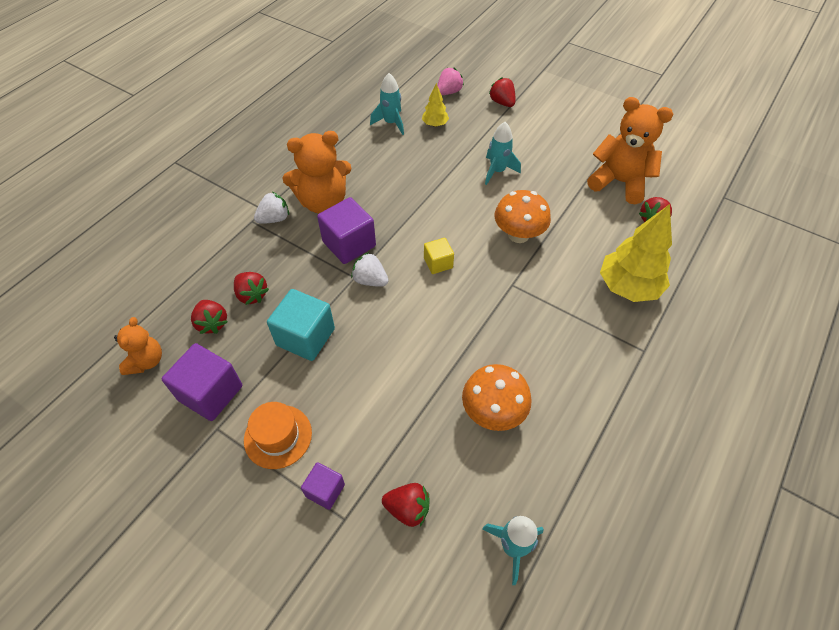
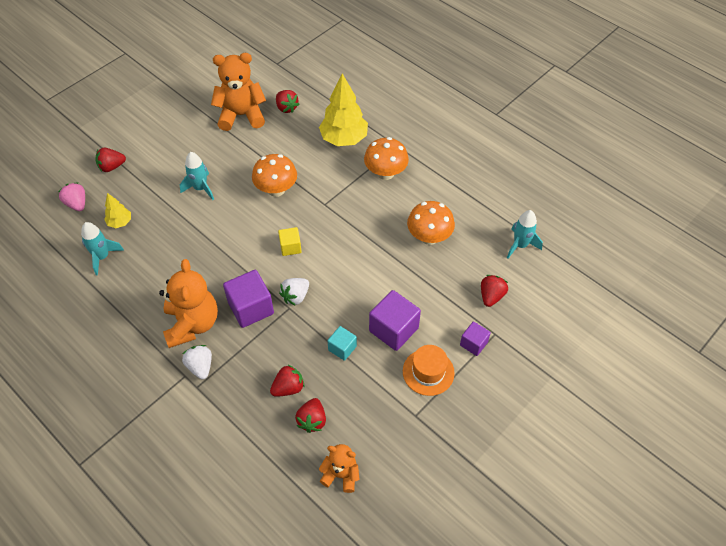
camera: 80 degrees left, 0 degrees up
(210, 393) = (382, 420): purple cube -> purple cube (393, 329)
(212, 323) = (312, 420): red strawberry -> red strawberry turned 120 degrees clockwise
(305, 337) = (342, 348): turquoise cube -> turquoise cube, size x0.57
(588, 343) = (385, 173): none -> orange mushroom
(619, 182) = (241, 115): orange teddy bear -> orange teddy bear turned 45 degrees clockwise

